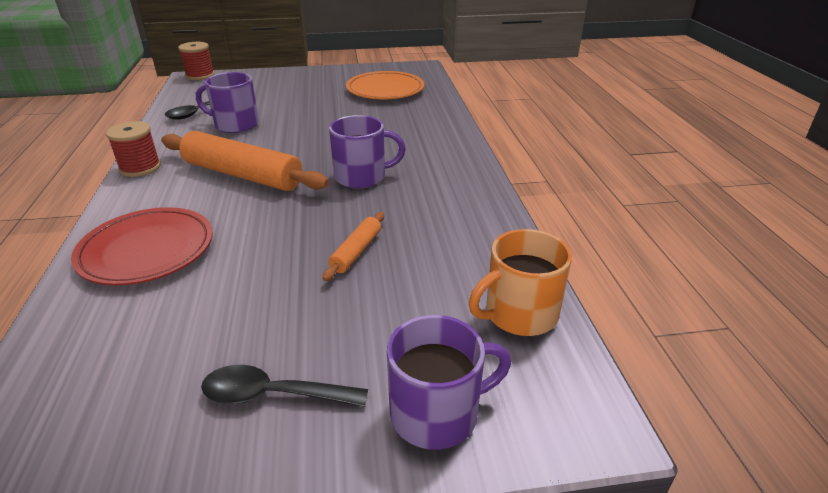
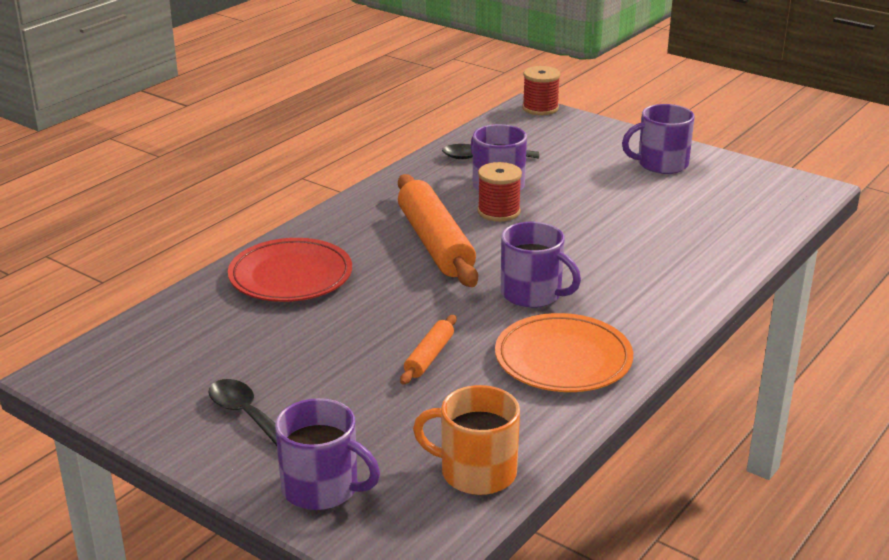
camera: 45 degrees right, 5 degrees down
(140, 167) = (366, 198): red spool -> red spool (498, 212)
(323, 81) = (661, 164): none -> purple mug
(356, 251) = (429, 357): orange rolling pin -> orange rolling pin turned 45 degrees counterclockwise
(385, 90) = (713, 204): orange plate -> orange plate (563, 359)

